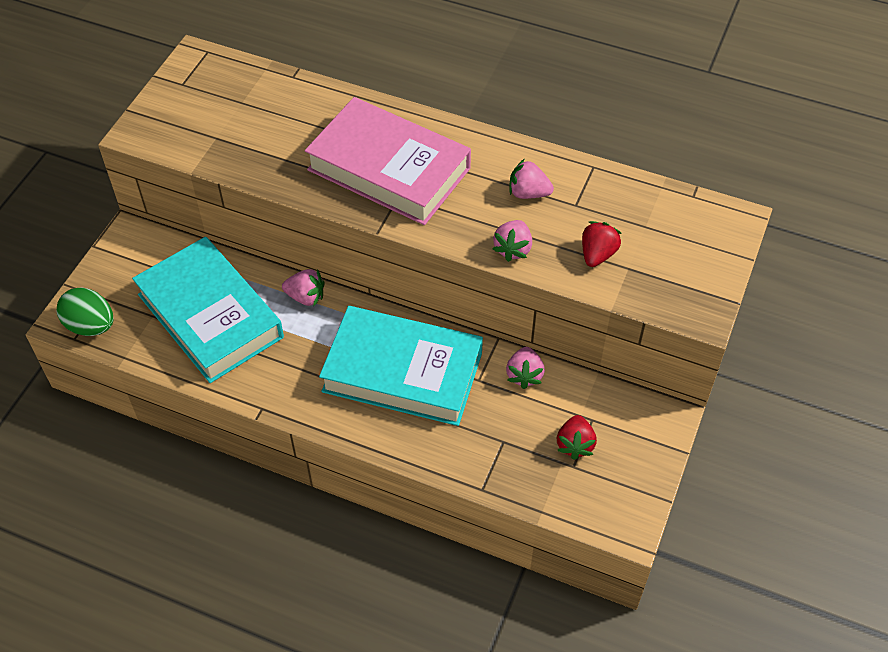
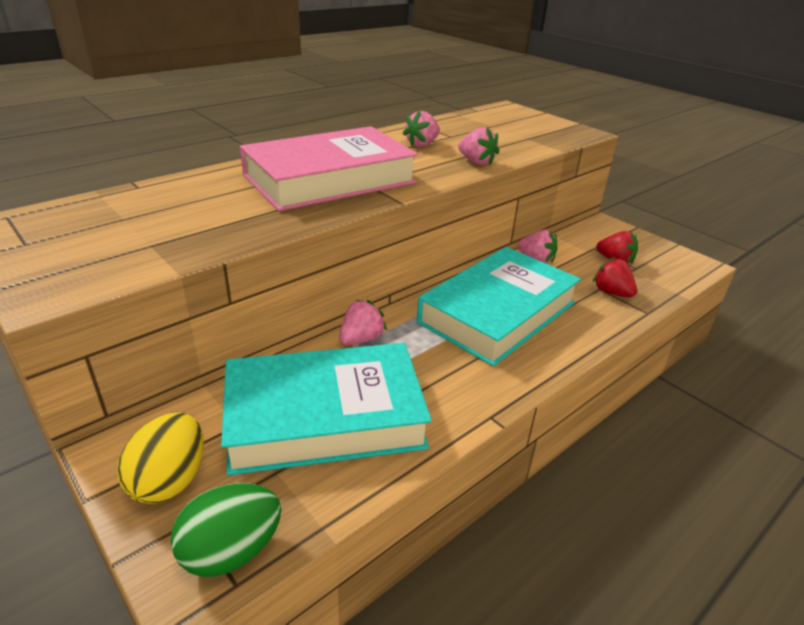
camera: 65 degrees left, 20 degrees down
(122, 272) = (170, 480): none -> yellow egg
(597, 254) = (506, 142): red strawberry -> red strawberry (611, 292)

